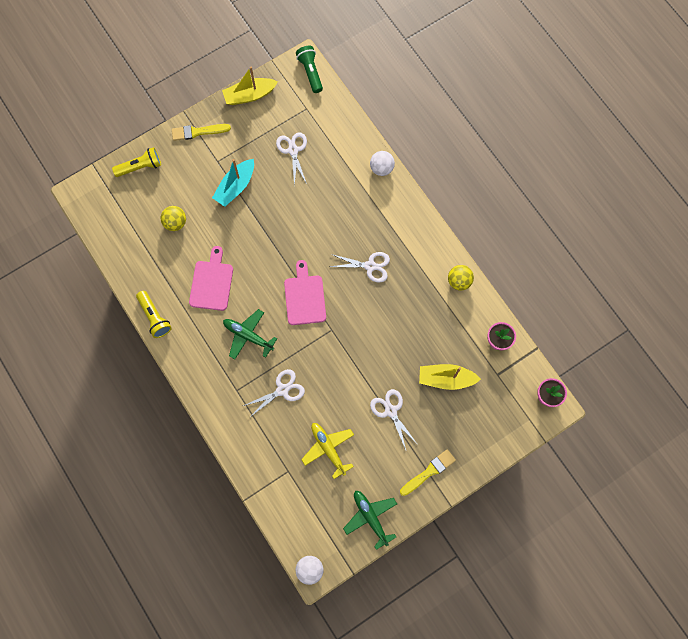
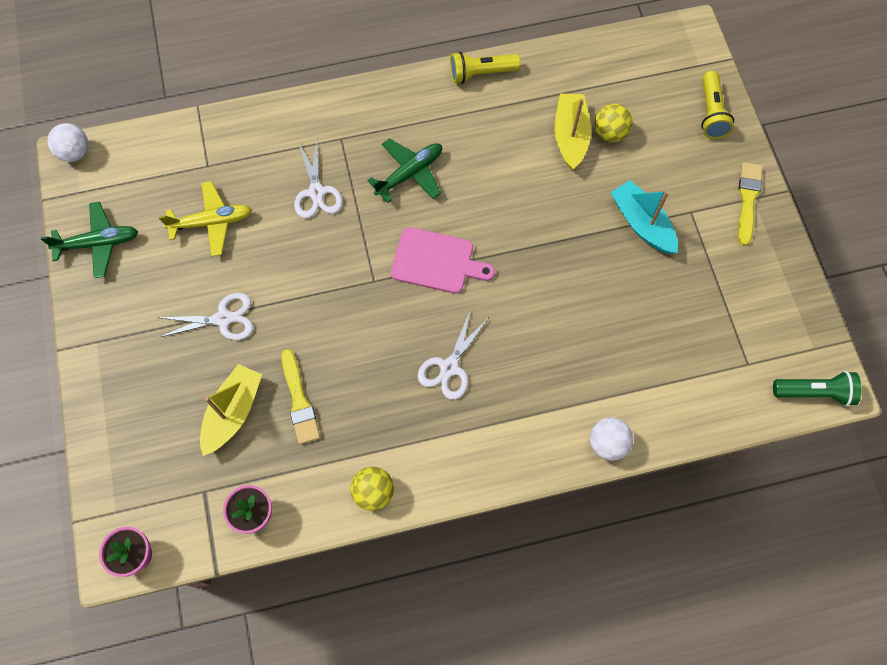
camera: 110 degrees right, 5 degrees down
(211, 283) = (504, 152): pink cutting board -> none
(249, 95) = (793, 288): yellow boat -> yellow boat (570, 136)
(293, 150) = (679, 321): white scissors -> none
(429, 472) = (116, 339): yellow brush -> yellow brush (299, 401)

